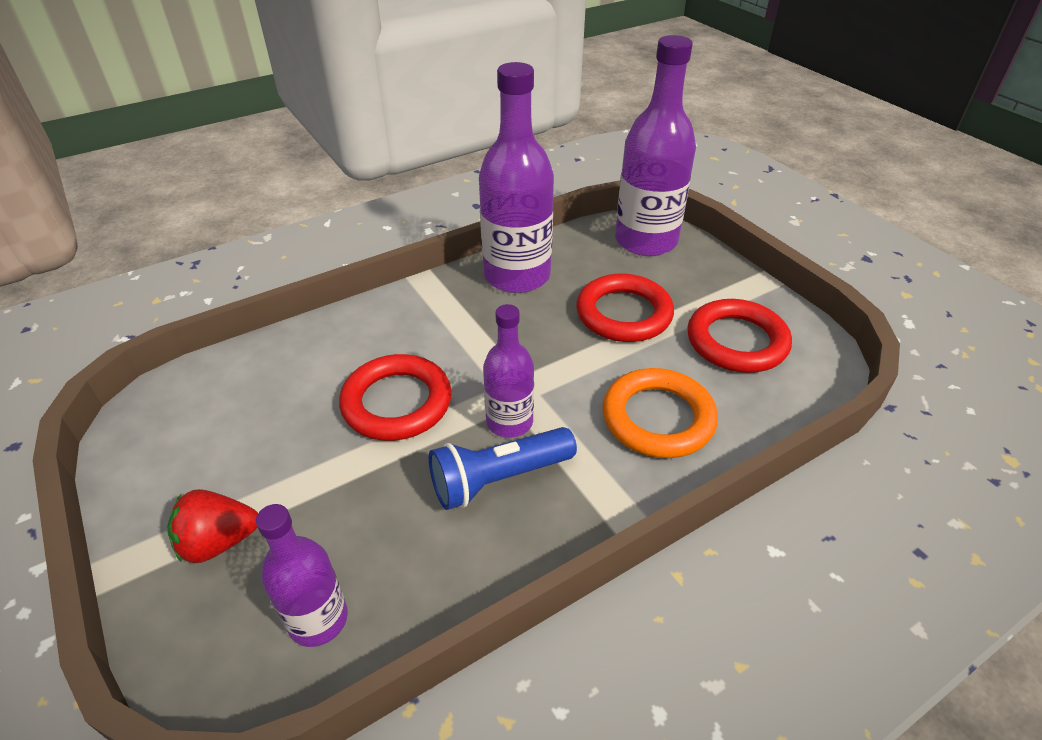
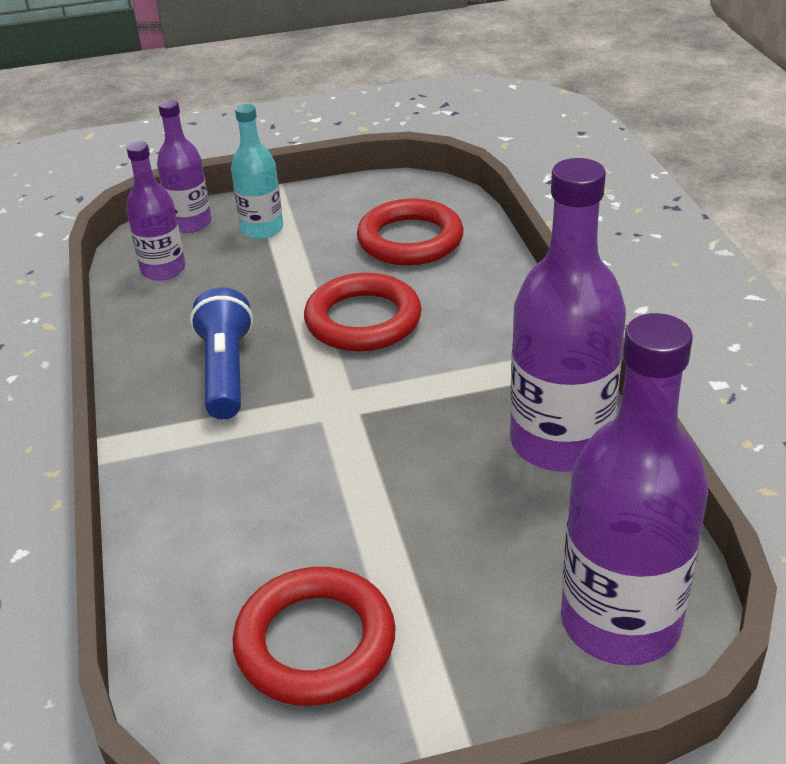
camera: 110 degrees right, 5 degrees down
(219, 542) = (262, 229): red strawberry -> turquoise bottle
(509, 422) = (293, 390): purple bottle -> purple bottle (190, 223)
(623, 314) = (431, 532): red ring -> red ring (410, 240)
(658, 418) = (228, 507): orange ring -> none

